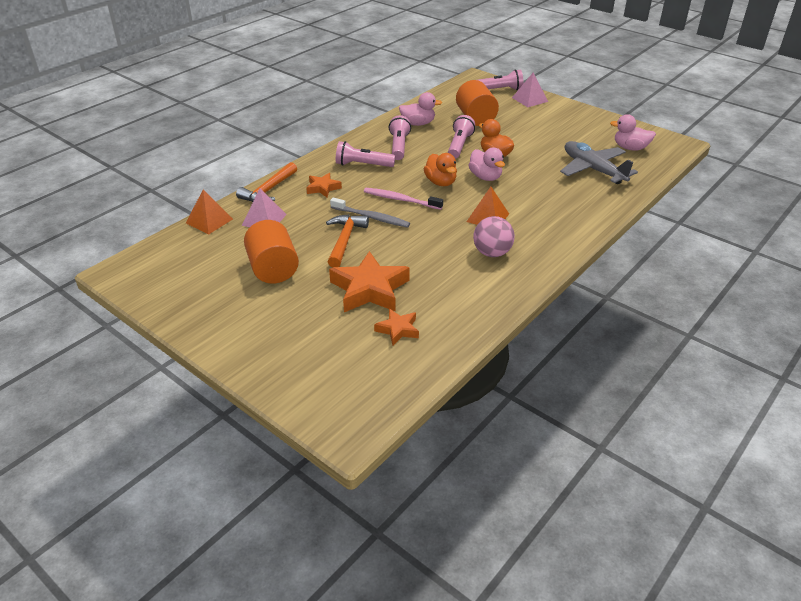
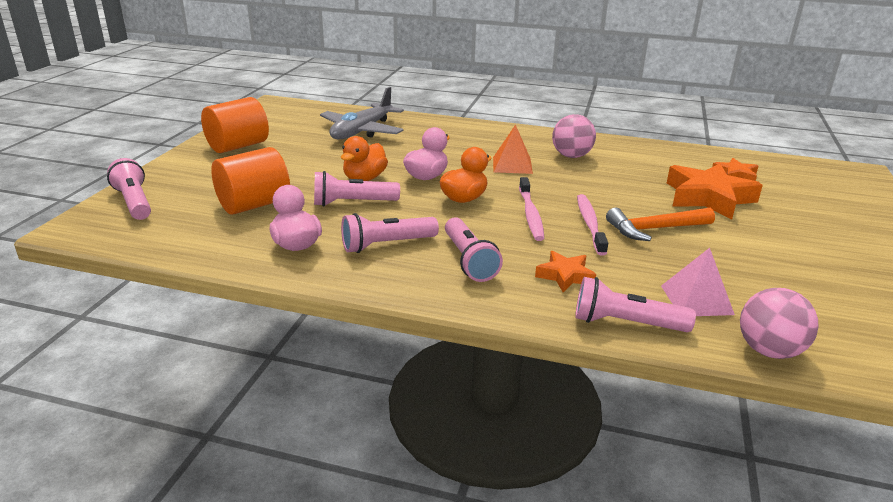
camera: 115 degrees left, 10 degrees down
(209, 221) = (769, 350): orange pyramid -> pink ball
(268, 190) = (626, 323): orange hammer -> pink flashlight
(273, 269) = (769, 258): orange cylinder -> orange cylinder (238, 146)
(371, 217) = (590, 224): grey toothbrush -> pink toothbrush
(529, 99) = (170, 178): pink pyramid -> none
(630, 148) = (298, 120): pink duck -> none

